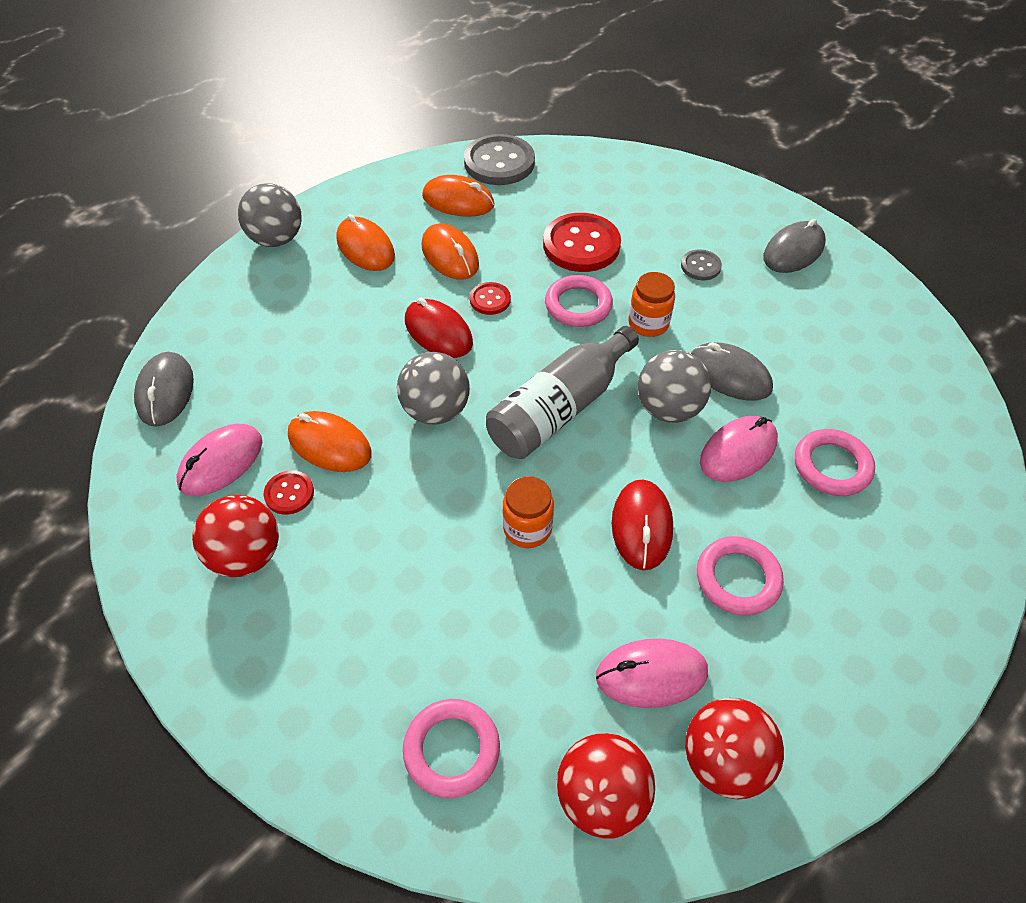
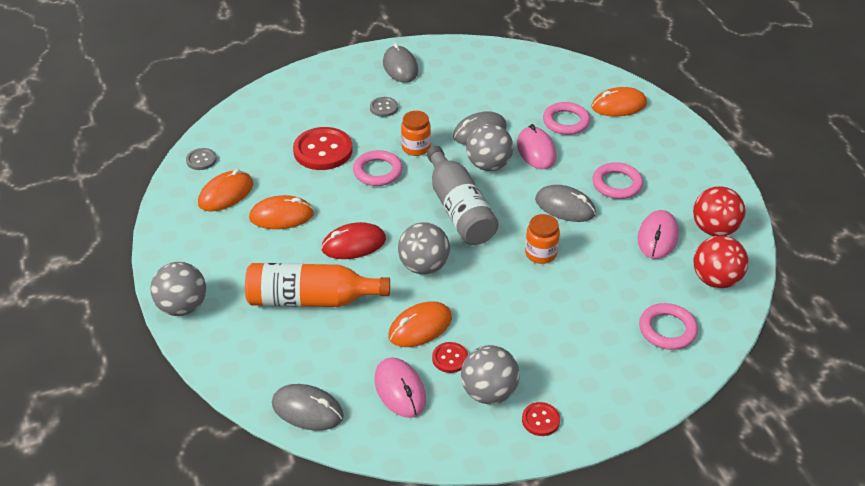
camera: 65 degrees left, 10 degrees down
(246, 555) = (489, 392): red ball -> grey ball
(331, 330) = (311, 299): none -> orange bottle
(365, 248) = (236, 258): orange mouse -> orange mouse (618, 105)
(490, 300) = (341, 210): red button -> red button (540, 420)
(499, 162) = (201, 160): grey button -> grey button, size x0.50
(641, 526) = (565, 207): red mouse -> grey mouse

